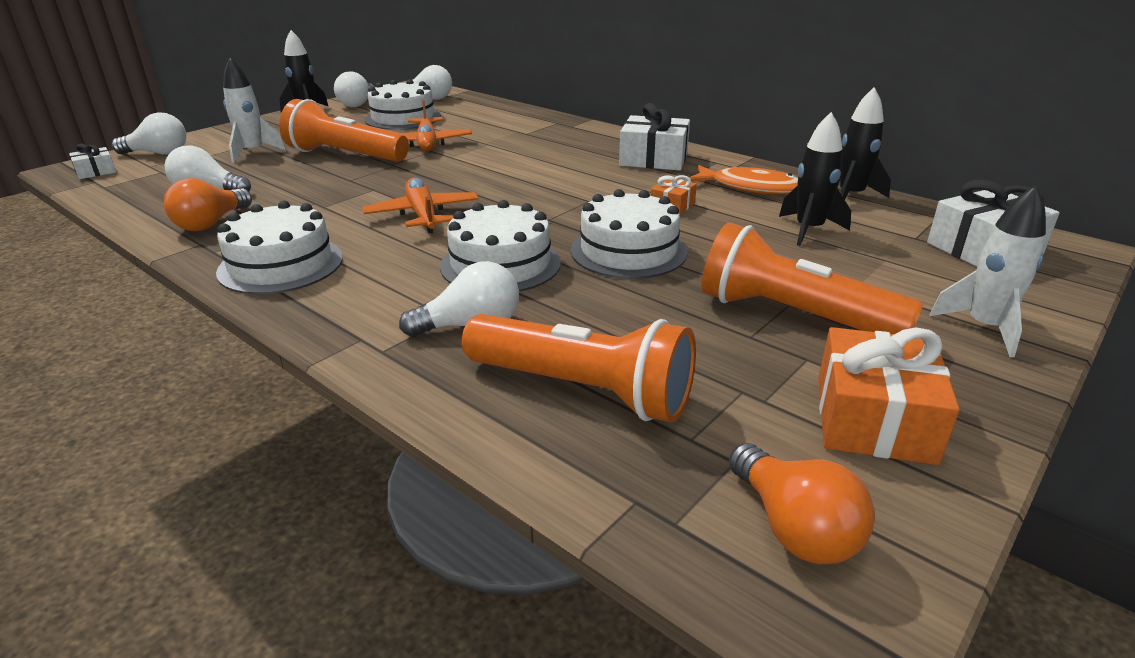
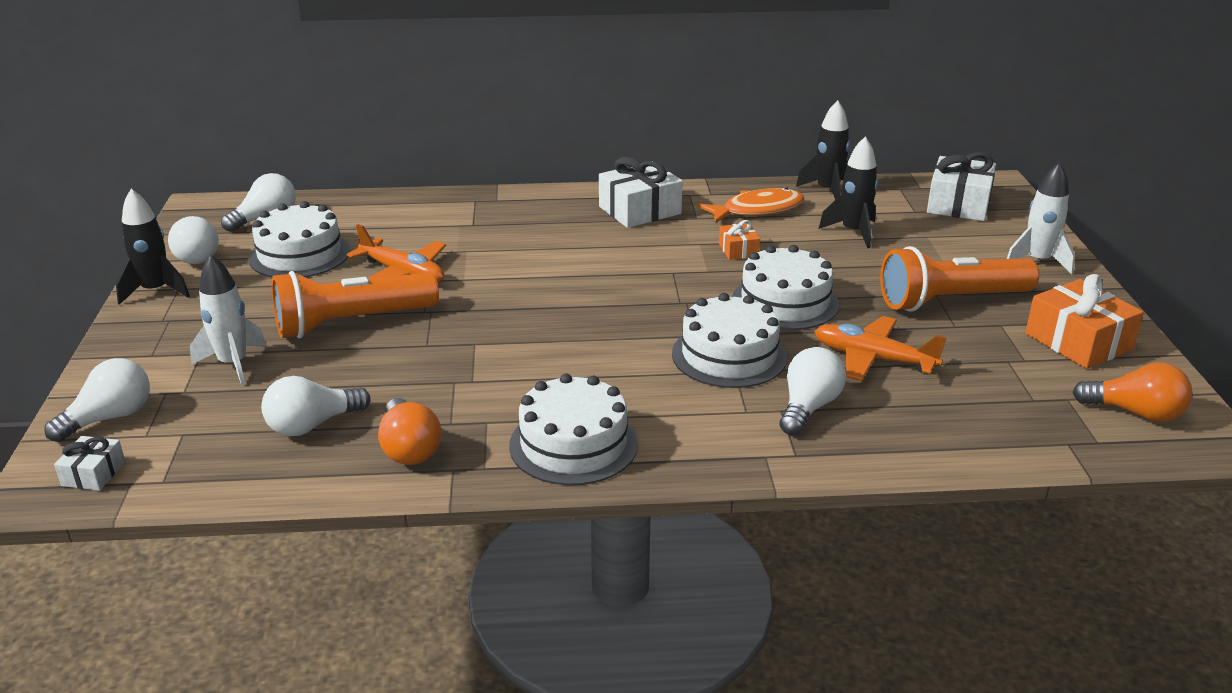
camera: 45 degrees left, 0 degrees up
(423, 215) = (579, 346): orange plane -> orange plane (873, 359)
(582, 390) = (943, 407): orange flashlight -> none

